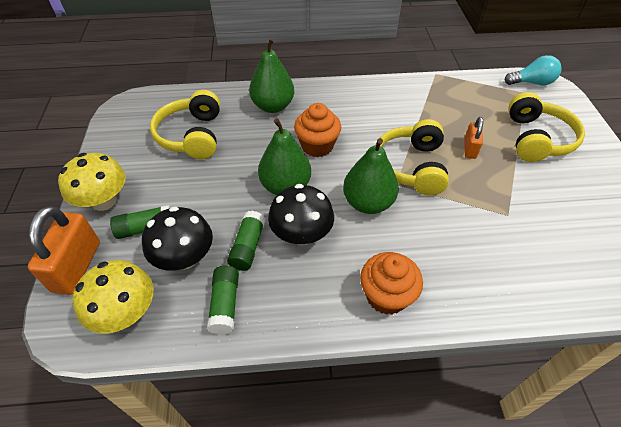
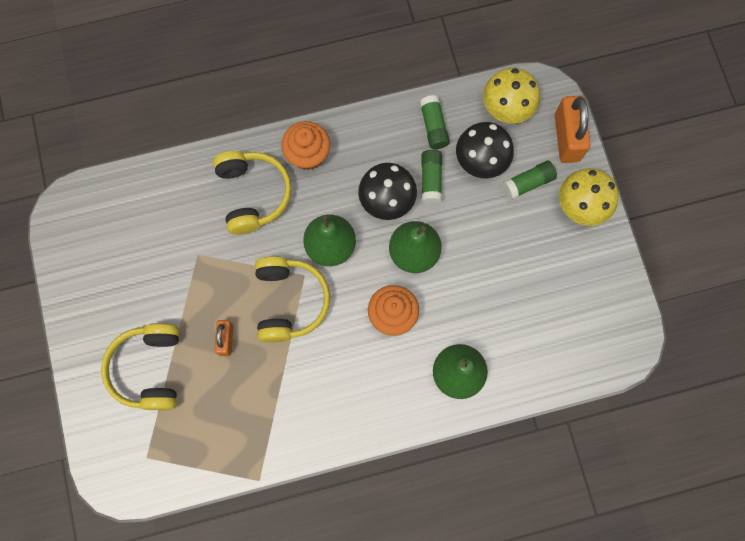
camera: 170 degrees right, 25 degrees up
(192, 136) = (533, 307): yellow headphones -> yellow headphones (253, 194)
(531, 83) = (134, 481): turquoise light bulb -> none

